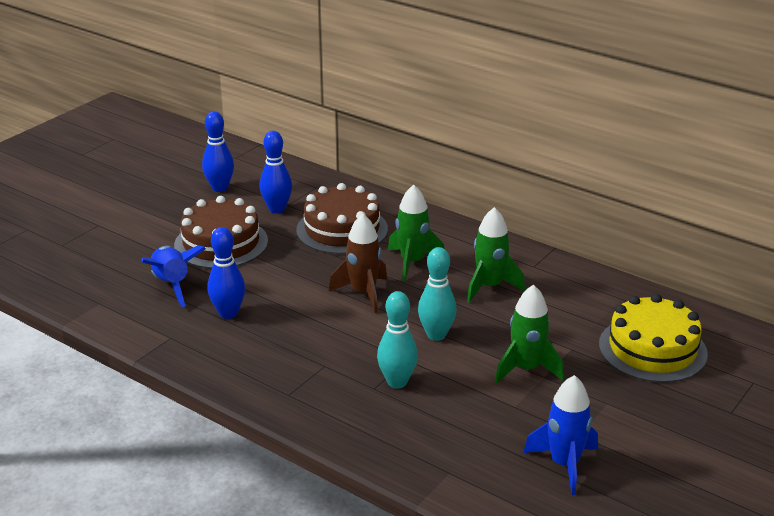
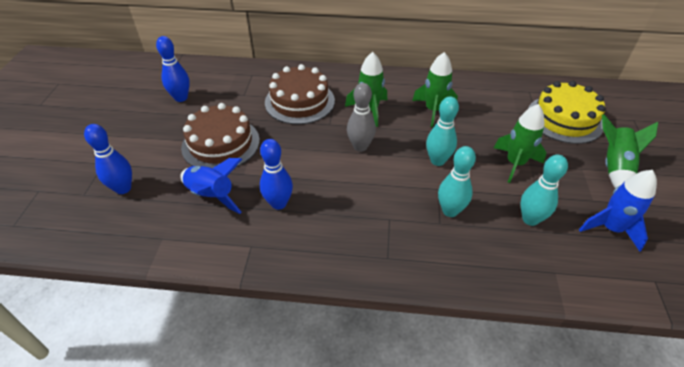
camera: 30 degrees left, 15 degrees up
(277, 209) = (239, 101): blue bowling pin -> blue bowling pin (123, 188)
(363, 293) = (360, 146): brown rocket -> grey bowling pin
(479, 421) = (530, 219): none -> turquoise bowling pin
(651, 416) = (614, 167): none -> green rocket

